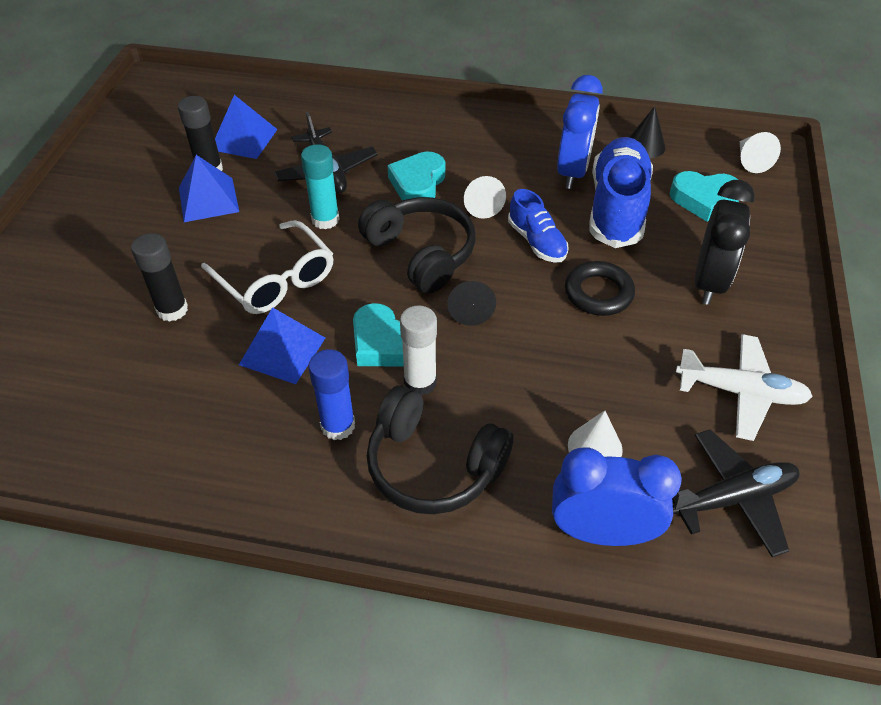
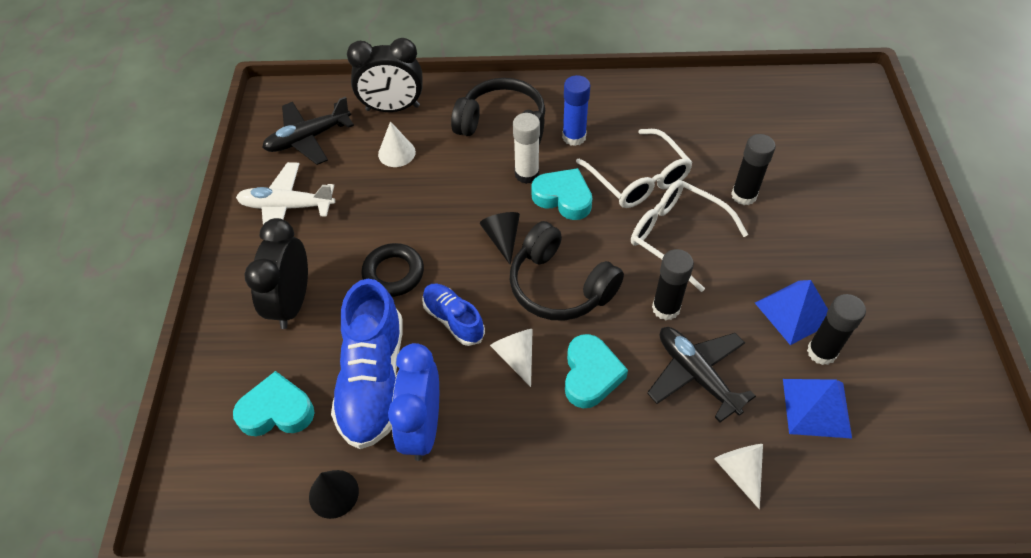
camera: 170 degrees right, 5 degrees up
(282, 351) = (638, 179): blue pyramid -> white glasses
(325, 220) = (666, 308): turquoise glue stick -> black glue stick
(601, 532) = (392, 108): blue clock -> black clock
(751, 161) = (206, 489): white cone -> white cone (739, 472)

